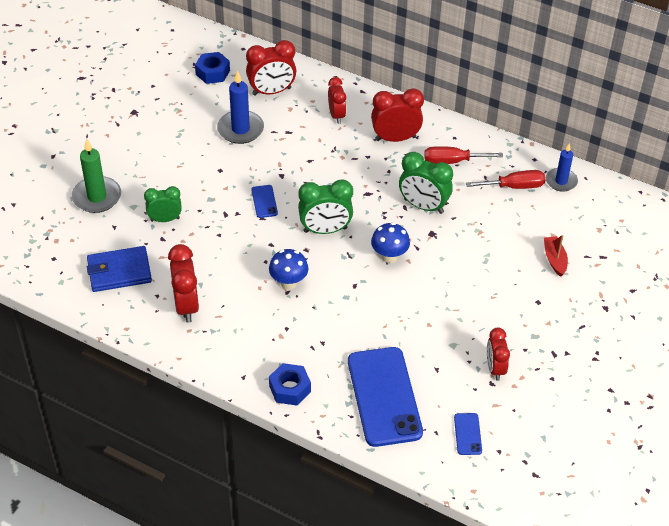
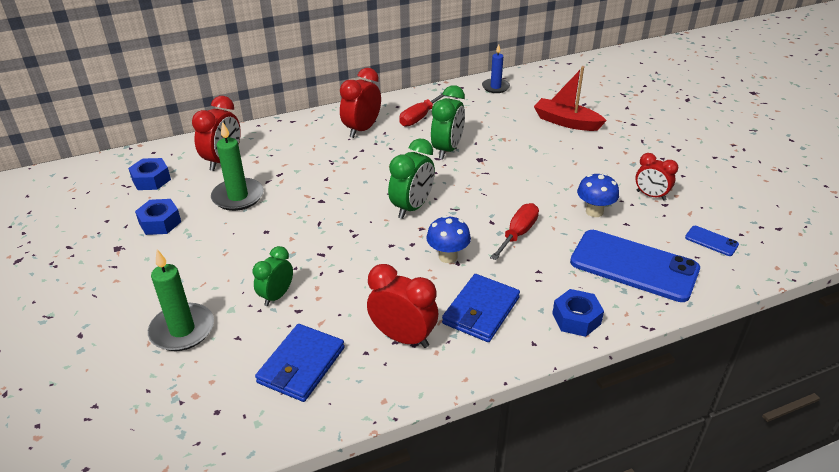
camera: 50 degrees left, 10 degrees down
(176, 112) = (160, 222): none -> blue nut
(240, 129) = (238, 197): blue candle -> green candle
(249, 332) = (481, 311): none -> blue wallet
(264, 201) = (337, 224): blue phone -> none
(336, 115) = (298, 143): red clock -> none
(389, 256) = (480, 189): blue mushroom -> blue mushroom (594, 211)
(423, 206) = (447, 150): green clock -> green clock turned 45 degrees counterclockwise
(514, 186) = (477, 105): red screwdriver -> red screwdriver (518, 233)
(554, 259) = (566, 122): red boat -> red boat, size x1.63

